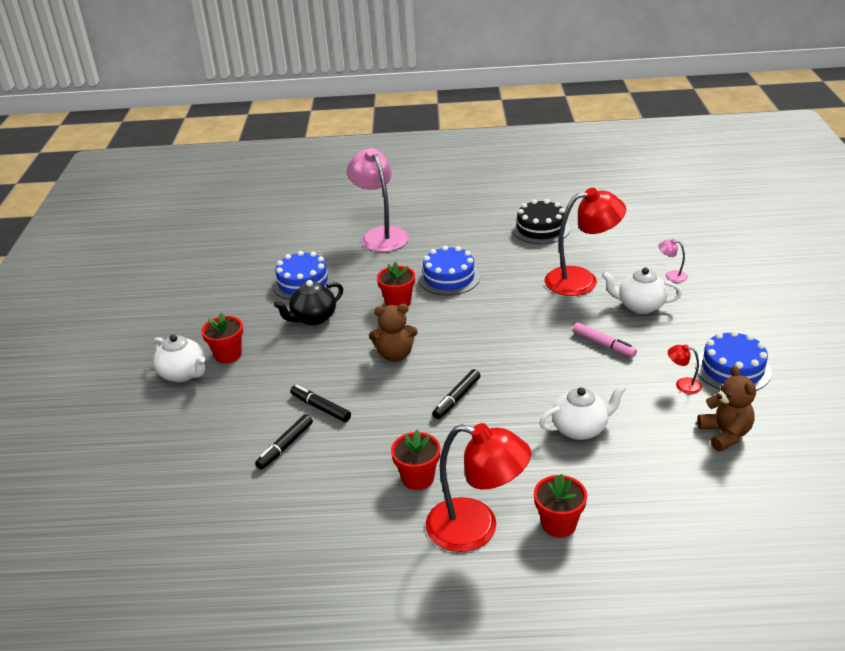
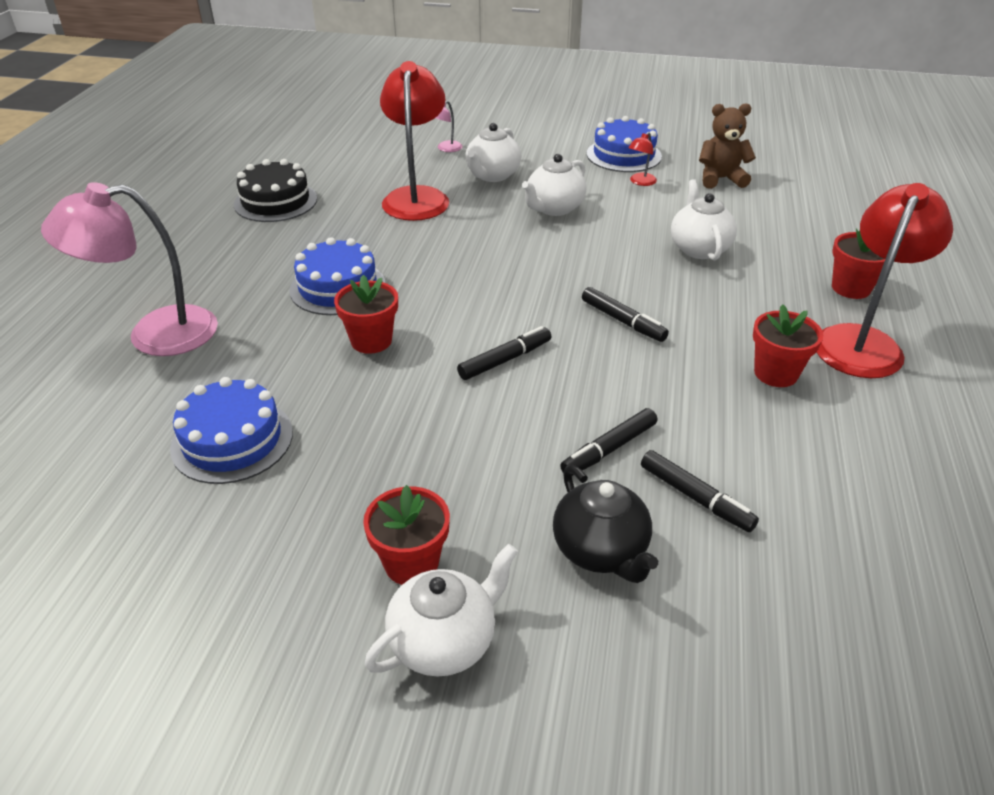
camera: 80 degrees left, 5 degrees up
(313, 318) = (357, 436): black teapot -> black teapot (601, 550)
(395, 355) = (505, 360): brown teddy bear -> black marker
(603, 344) = (554, 208): pink marker -> white teapot

